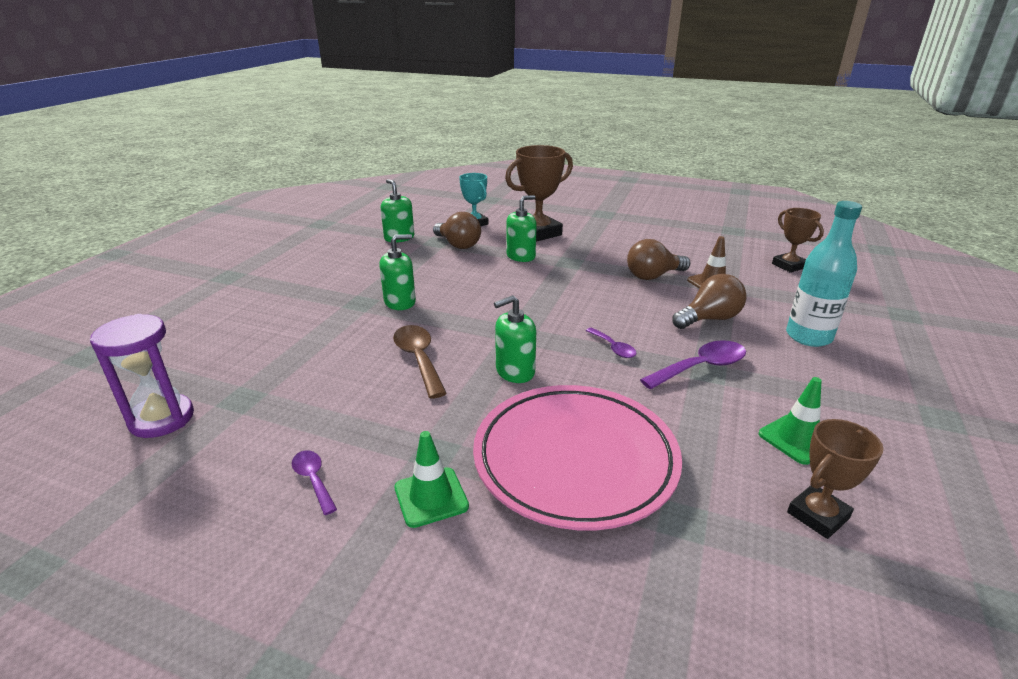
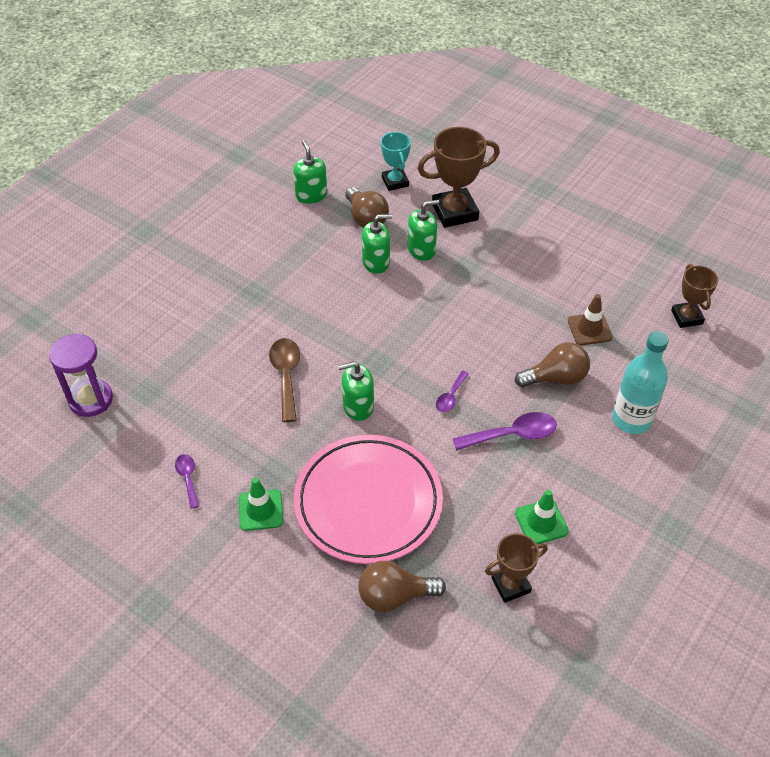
camera: 15 degrees right, 20 degrees up
(400, 302) = (288, 299): green soap dispenser -> green soap dispenser (376, 262)
(613, 348) = (450, 397): purple spoon -> purple spoon turned 45 degrees clockwise
(653, 276) = (537, 306): brown light bulb -> brown light bulb (394, 596)

